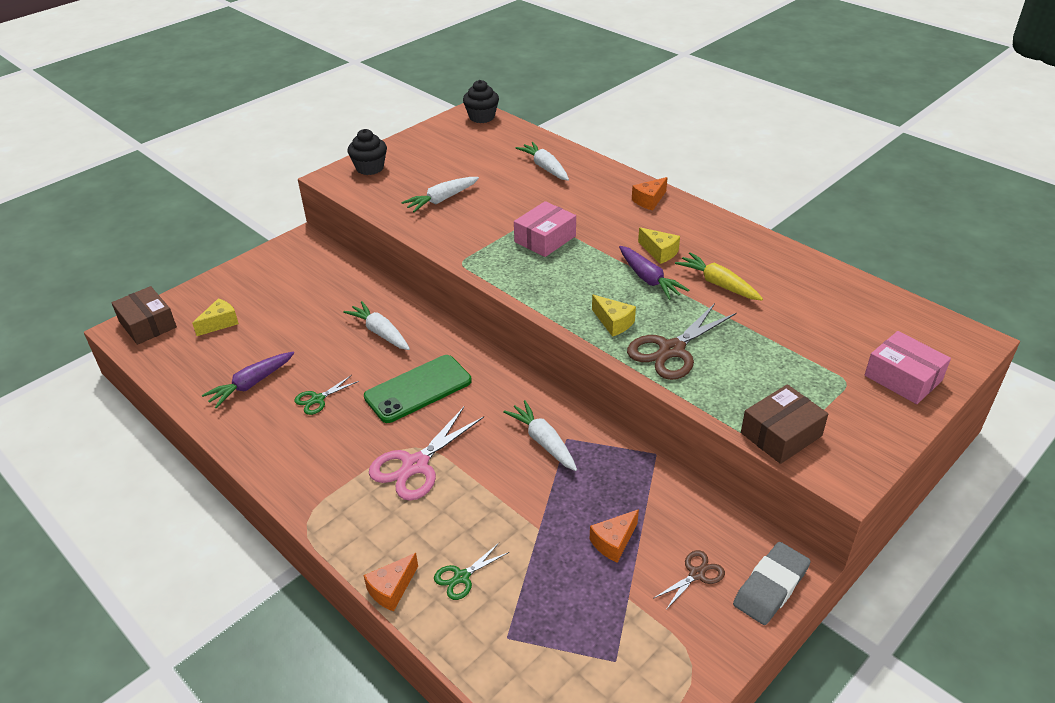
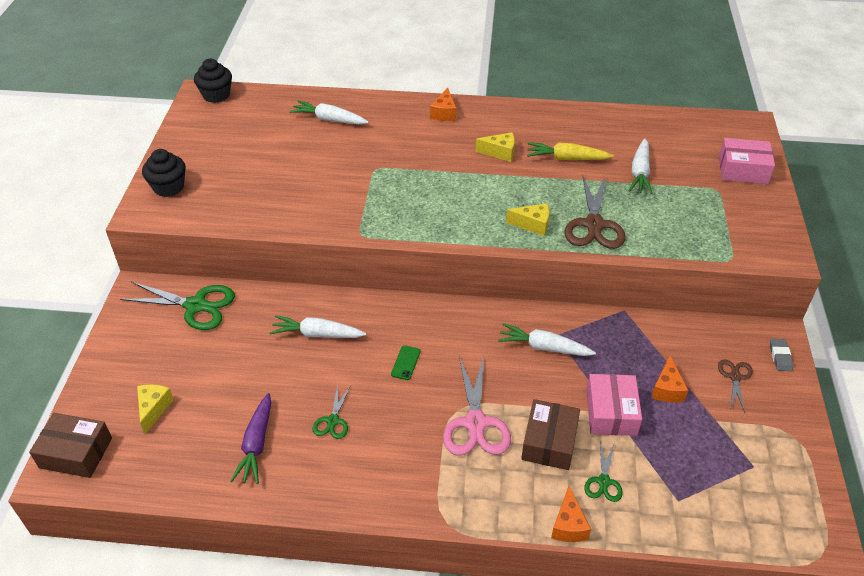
camera: 40 degrees left, 5 degrees up
(324, 269) = (196, 306): none -> green scissors
(418, 389) = (405, 363): green phone -> green phone, size x0.41
(441, 200) = (275, 187): white carrot -> white carrot (640, 173)
(545, 239) = (403, 182): pink box -> pink box (611, 412)
(648, 279) = (517, 178): purple carrot -> none
(771, 587) = (780, 357): grey eraser -> grey eraser, size x0.53
(781, 434) = (722, 247): brown box -> brown box (549, 442)

